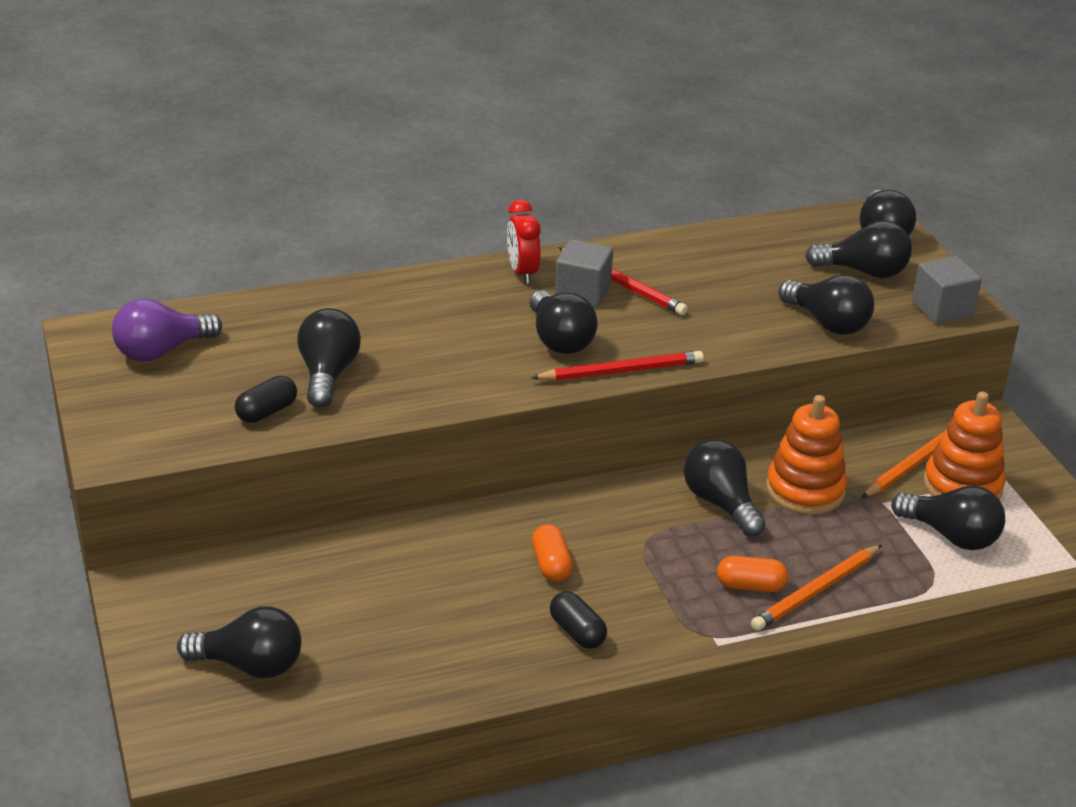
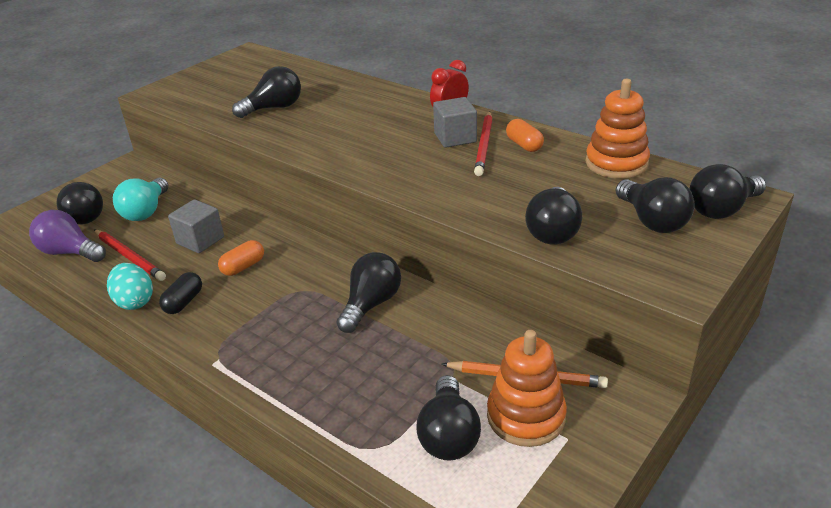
camera: 60 degrees right, 0 degrees up
(162, 351) = (250, 69): purple light bulb -> purple light bulb (70, 252)
(267, 412) = (222, 108): black capsule -> none
(312, 606) = (146, 211): none -> turquoise light bulb
(533, 671) = (135, 301): none -> turquoise egg
(559, 340) = (391, 150): black light bulb -> none
(621, 371) = (381, 180): red pencil -> red pencil (130, 257)
(750, 586) = (288, 353): orange capsule -> orange capsule (524, 145)
(805, 490) = (427, 335): orange stacking toy -> orange stacking toy (616, 163)
(816, 591) = (308, 387): orange pencil -> none
(942, 309) = (658, 275): grey cube -> grey cube (200, 240)

